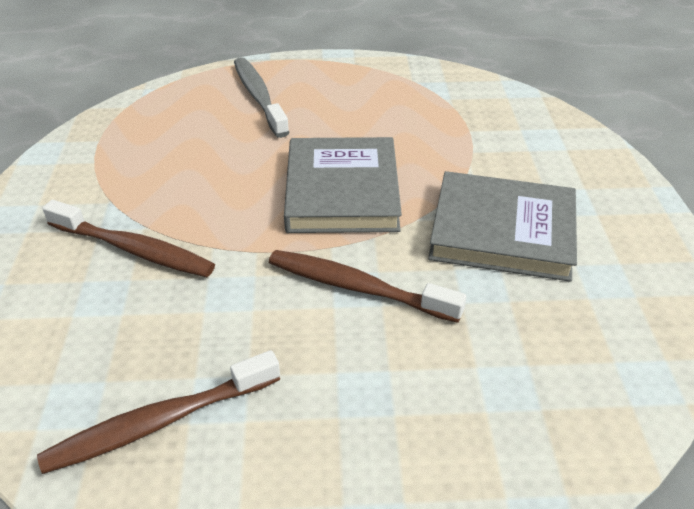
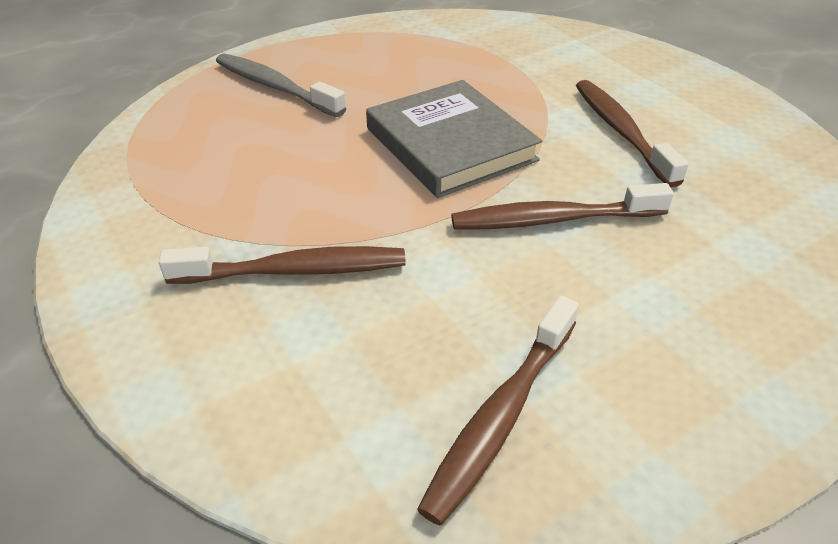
camera: 30 degrees left, 0 degrees up
(502, 231) = (621, 131): grey book -> brown toothbrush

